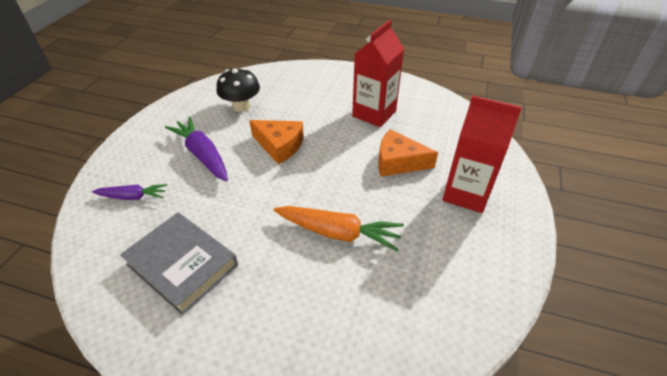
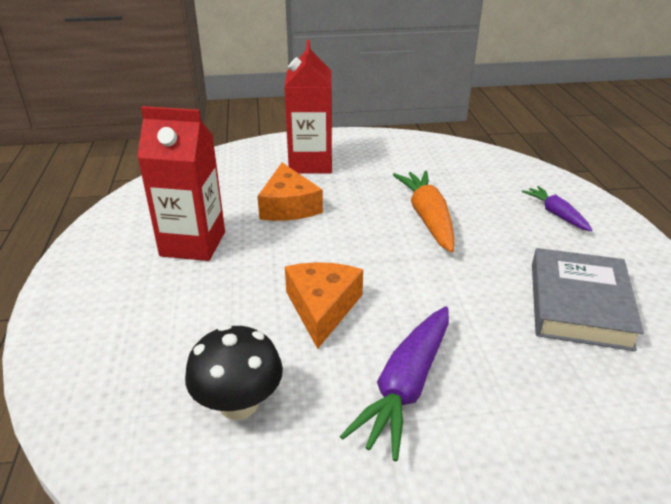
camera: 115 degrees left, 10 degrees down
(132, 196) = (558, 422): purple carrot -> purple carrot (556, 214)

